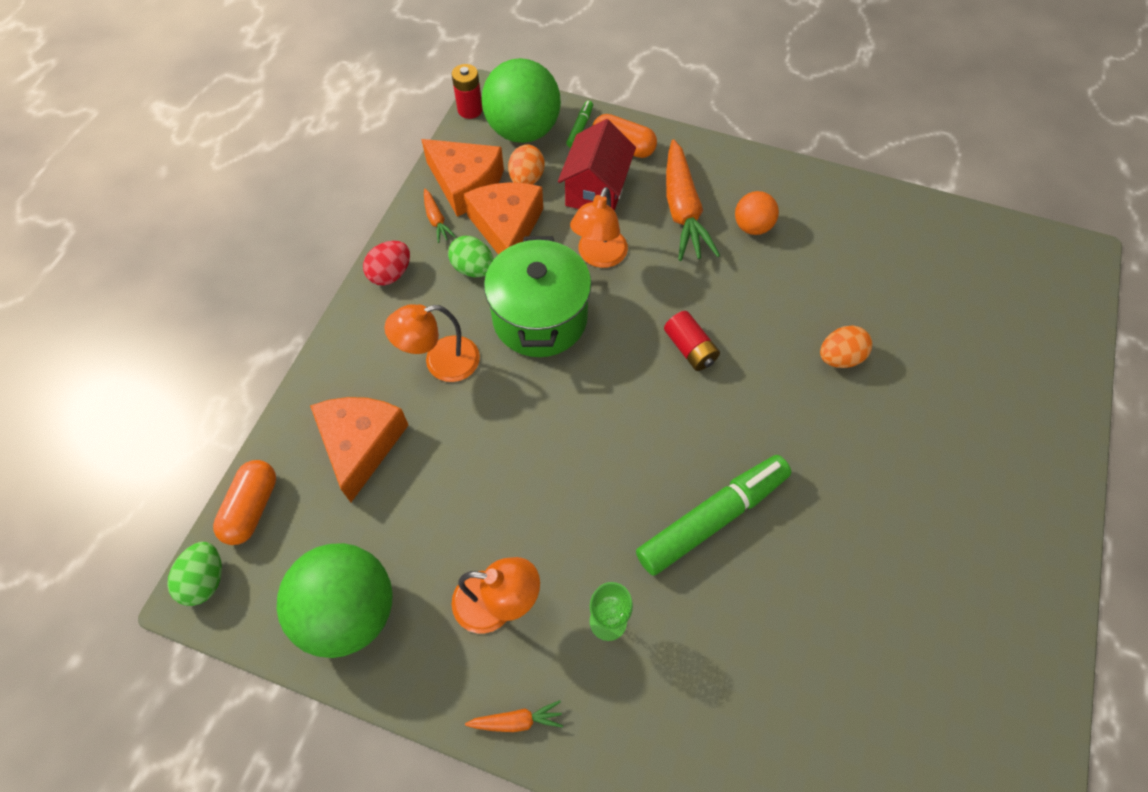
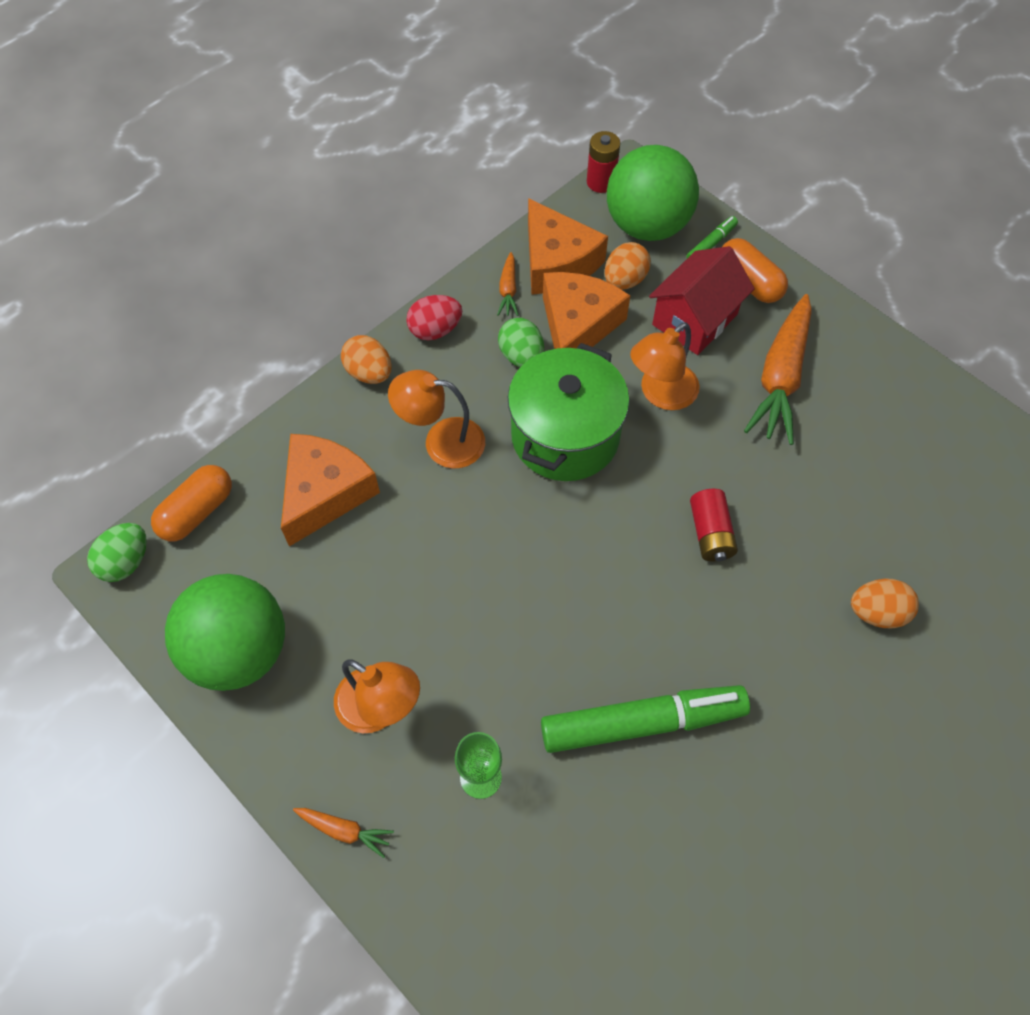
camera: 25 degrees right, 0 degrees up
(351, 330) = (369, 373): none -> orange egg
(752, 227) = (852, 426): orange ball -> none

